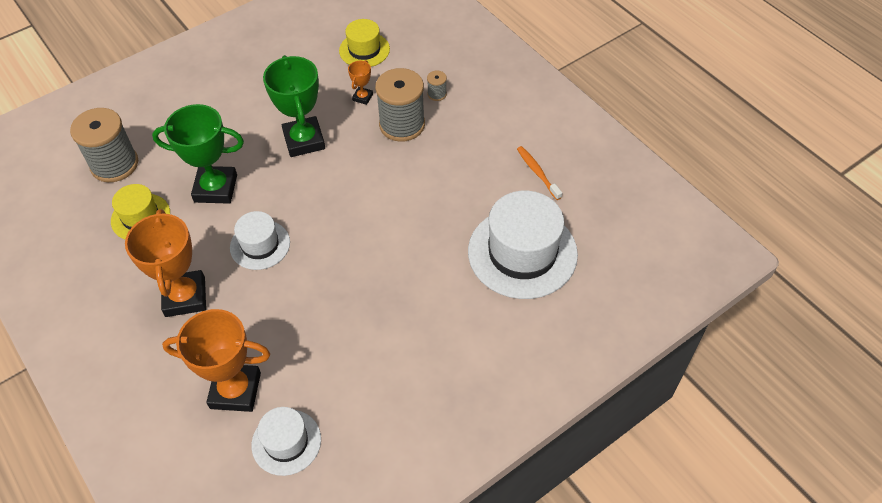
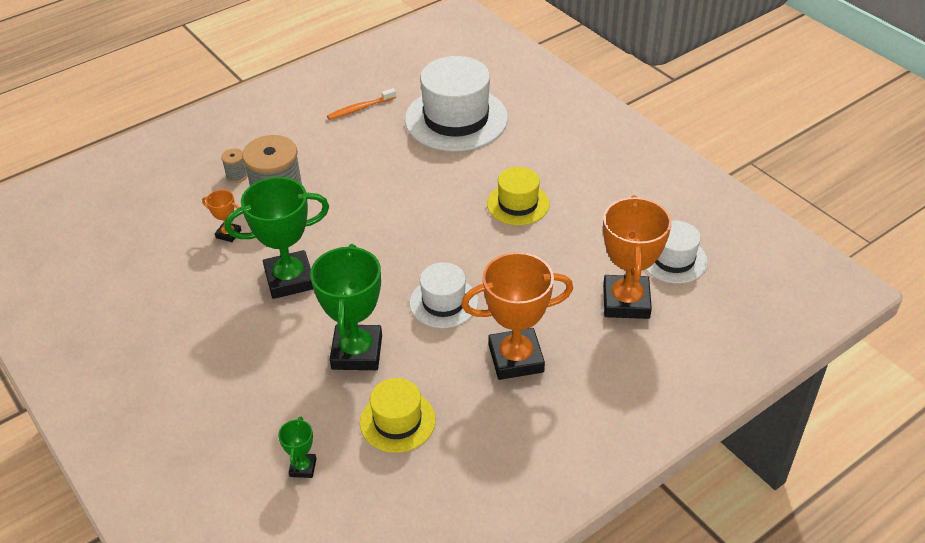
camera: 90 degrees left, 10 degrees down
(114, 164) = (303, 467): grey spool -> green trophy
(364, 50) = (145, 237): yellow hat -> yellow hat (518, 204)

